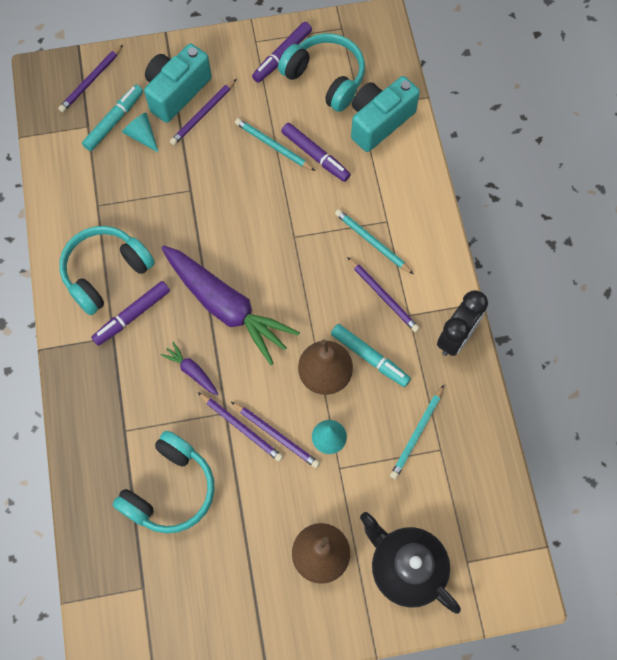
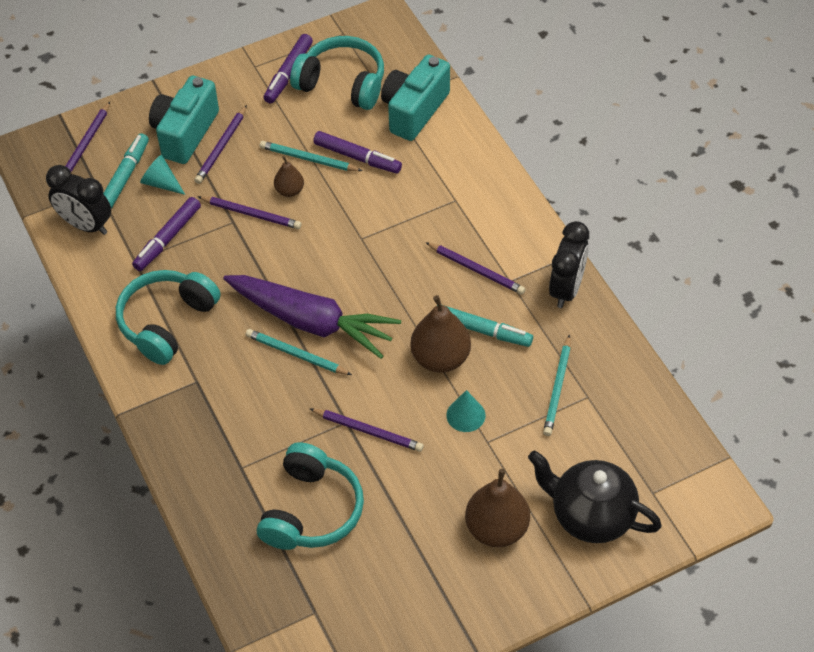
camera: 15 degrees left, 15 degrees down
(67, 160) = (86, 225): none -> black clock
(132, 315) = (210, 356): purple marker -> purple marker (167, 238)
(192, 371) = (295, 392): purple carrot -> none
(247, 173) = (289, 190): none -> brown pear
(276, 435) = (408, 429): purple pencil -> purple pencil (251, 214)
(372, 242) = (447, 223): turquoise pencil -> turquoise pencil (296, 354)

